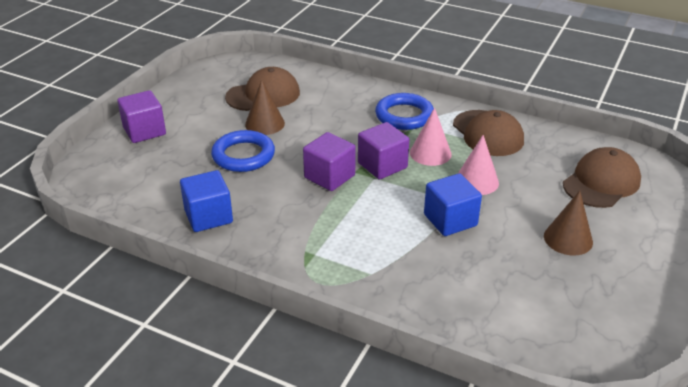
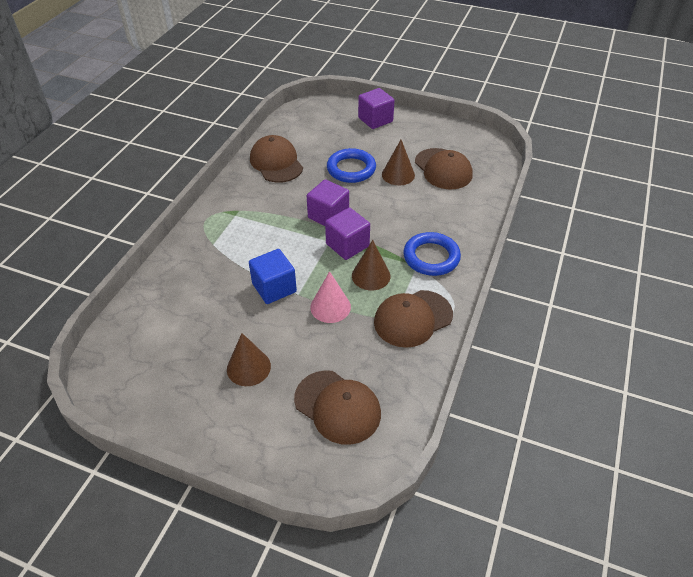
camera: 85 degrees right, 10 degrees up
(208, 216) = (276, 162): blue cube -> brown cap
(430, 153) = (371, 276): pink cone -> brown cone

